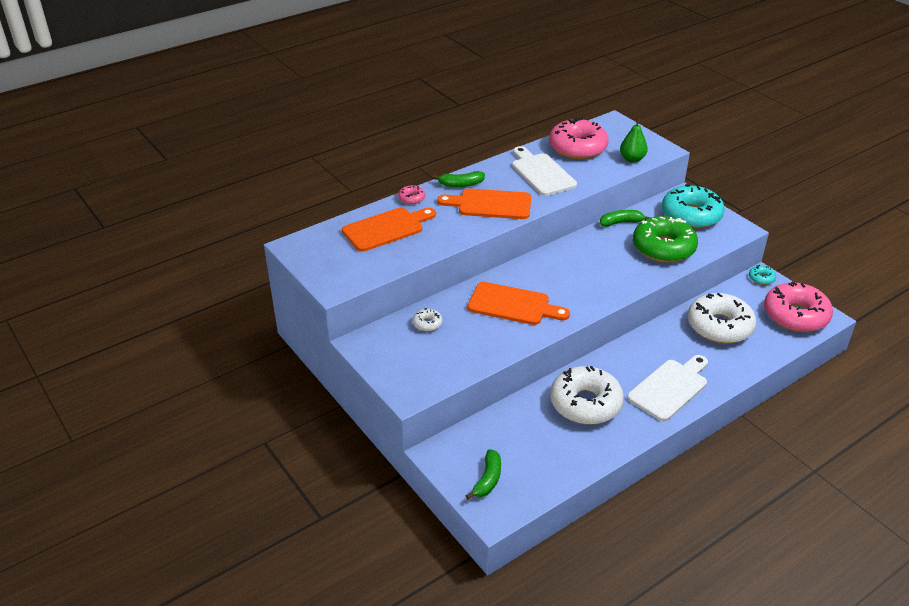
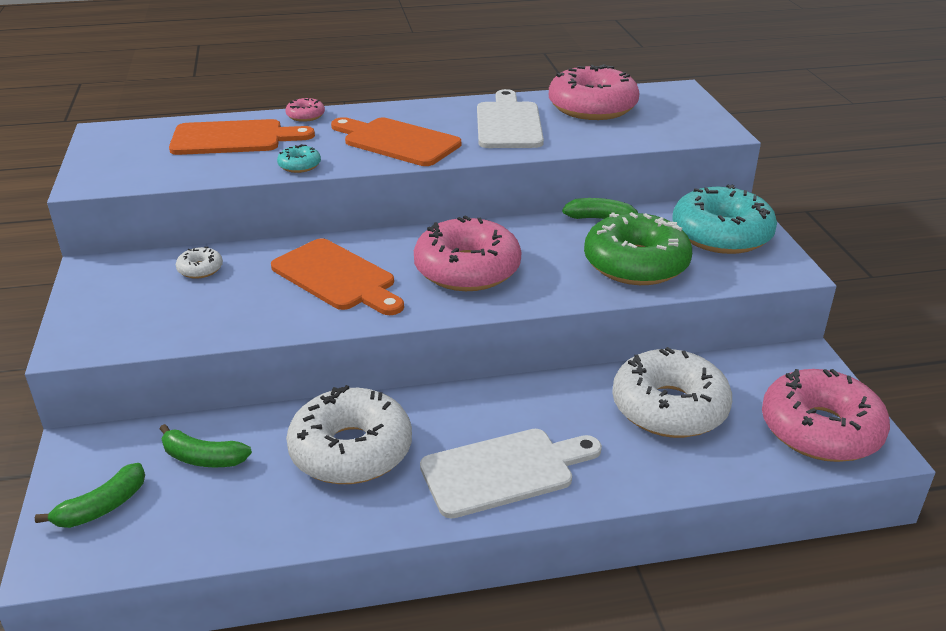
camera: 25 degrees right, 5 degrees down
(461, 184) = (386, 114): green banana -> green banana (202, 458)
(579, 278) = (467, 269): none -> pink donut
(632, 159) = (659, 133): green pear -> none
(761, 278) = (802, 360): turquoise donut -> turquoise donut (299, 165)

